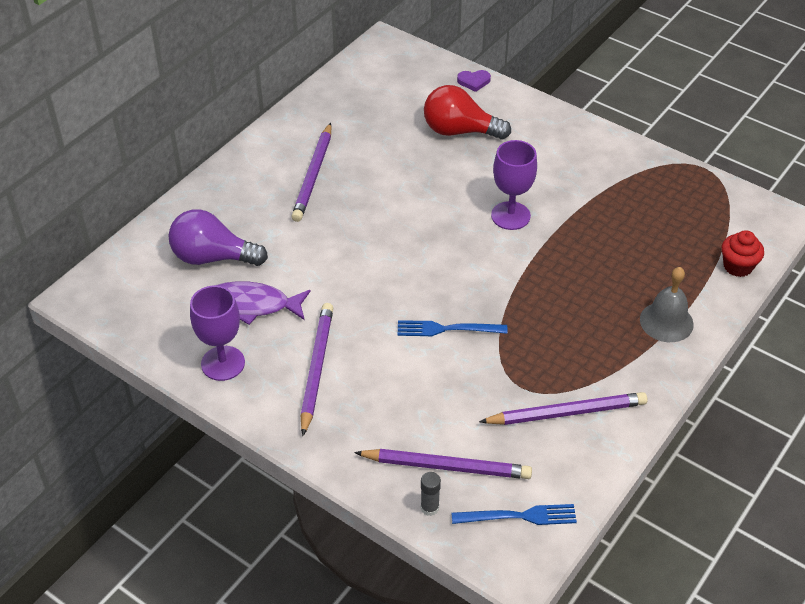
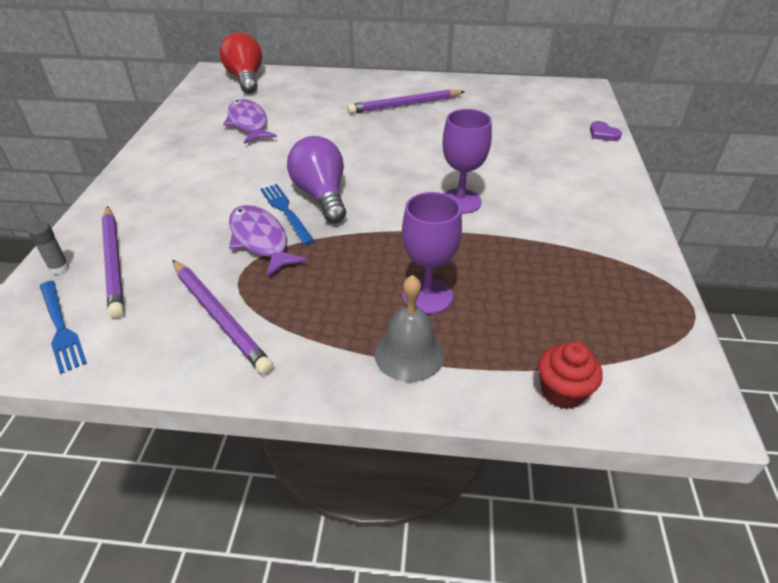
camera: 60 degrees right, 5 degrees down
(212, 257) = (284, 97): purple light bulb -> purple light bulb (321, 196)
(223, 363) = (182, 131): purple goblet -> purple goblet (427, 296)
(316, 368) = (199, 166): purple pencil -> none
(459, 131) = (533, 145): red light bulb -> red light bulb (245, 79)
(480, 359) = (260, 240): none -> purple fish

